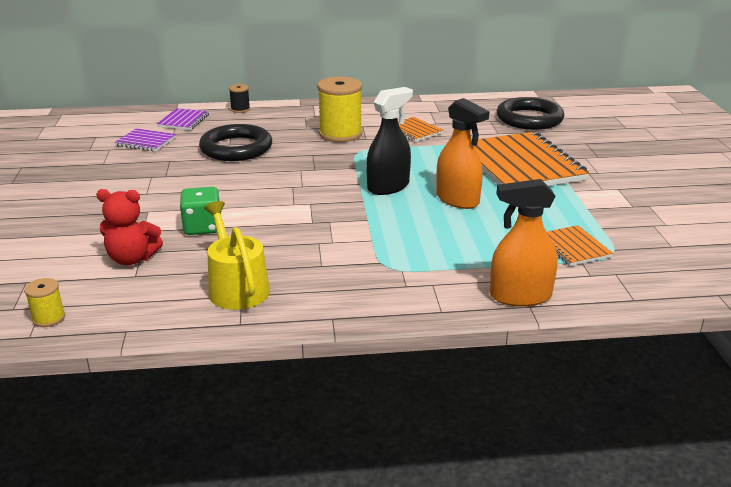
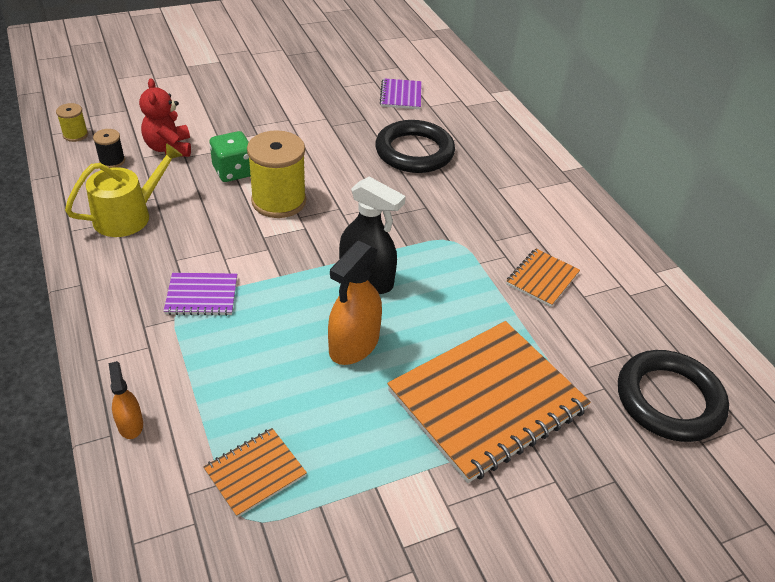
camera: 70 degrees right, 15 degrees up
(183, 121) = (464, 104): purple notebook -> purple notebook (202, 296)
(240, 109) = (519, 132): black spool -> black spool (112, 161)
(340, 134) = (494, 217): yellow spool -> yellow spool (279, 201)
(520, 296) = (130, 424): orange spray bottle -> orange spray bottle, size x0.53

